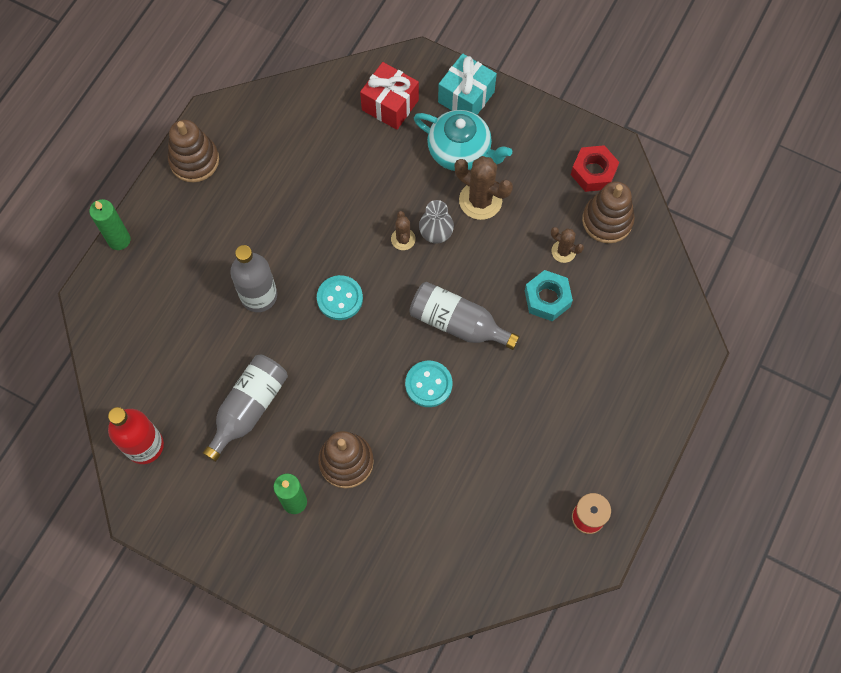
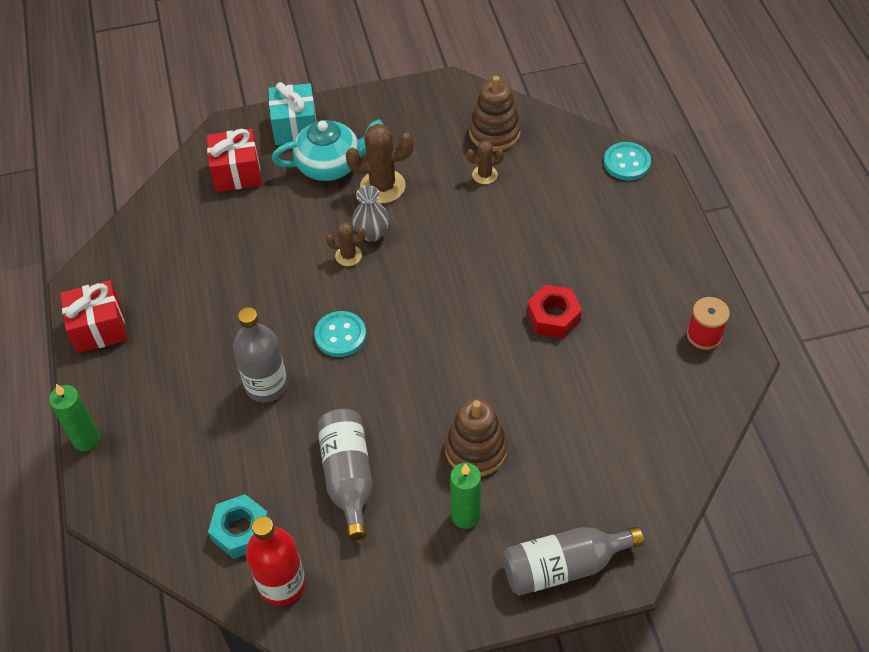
camera: 40 degrees left, 15 degrees down
(194, 160) = (99, 328): brown stacking toy -> red gift
(403, 239) = (348, 256): brown cactus -> brown cactus turned 45 degrees counterclockwise
(428, 384) = (481, 341): turquoise button -> turquoise button (627, 163)
(457, 323) = (457, 281): grey bottle -> grey bottle (563, 566)
(547, 299) = (507, 214): turquoise nut -> turquoise nut (241, 531)
(593, 172) = (449, 110): red nut -> red nut (553, 316)

